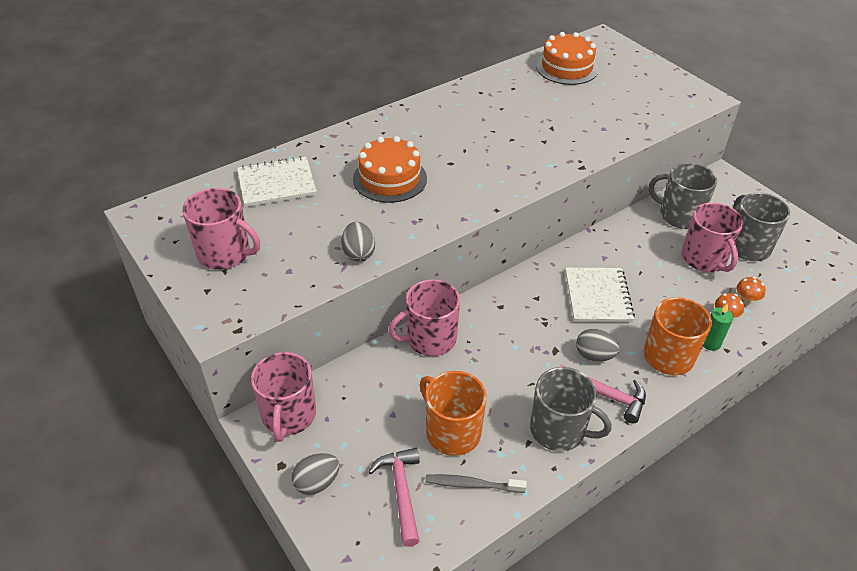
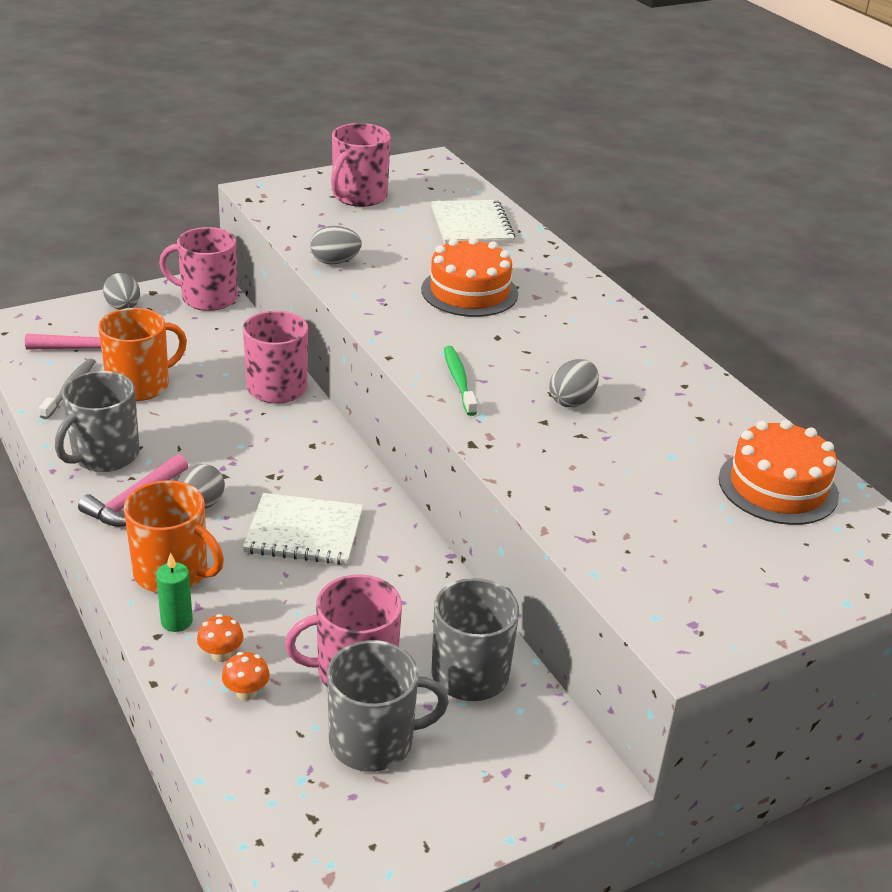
camera: 95 degrees right, 10 degrees down
(513, 176) = (459, 381): none -> green toothbrush
(516, 131) = (572, 401): none -> grey egg

